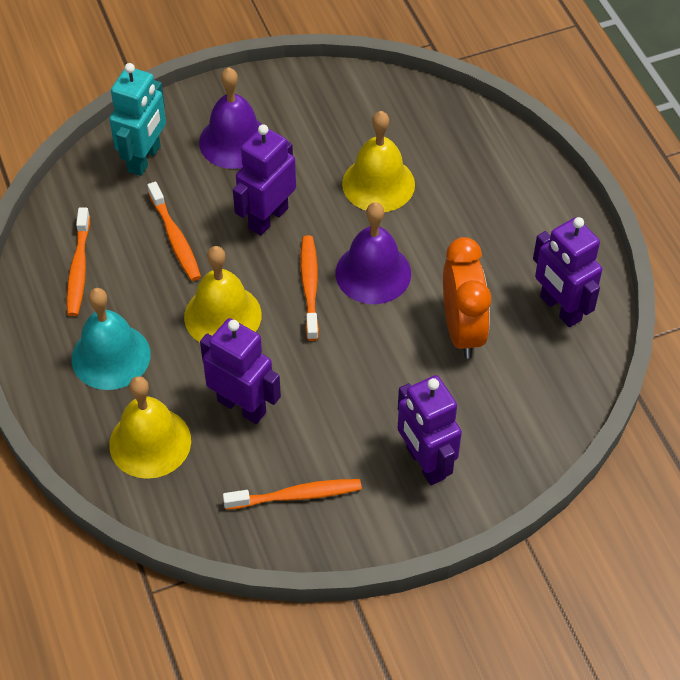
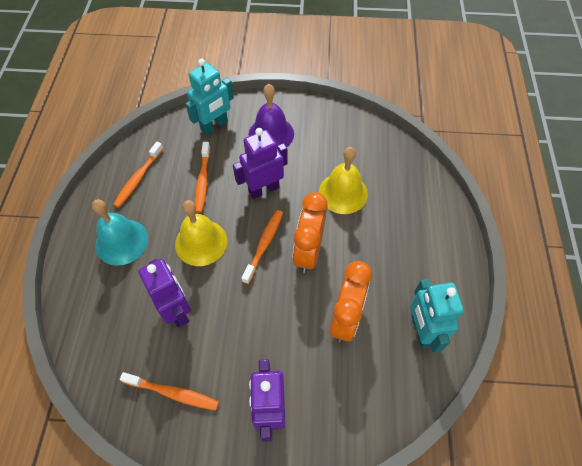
camera: 25 degrees right, 5 degrees up
(150, 442) = (108, 310): yellow bell -> none
(373, 273) = (308, 252): purple bell -> orange clock
(560, 308) = (421, 330): purple robot -> turquoise robot

